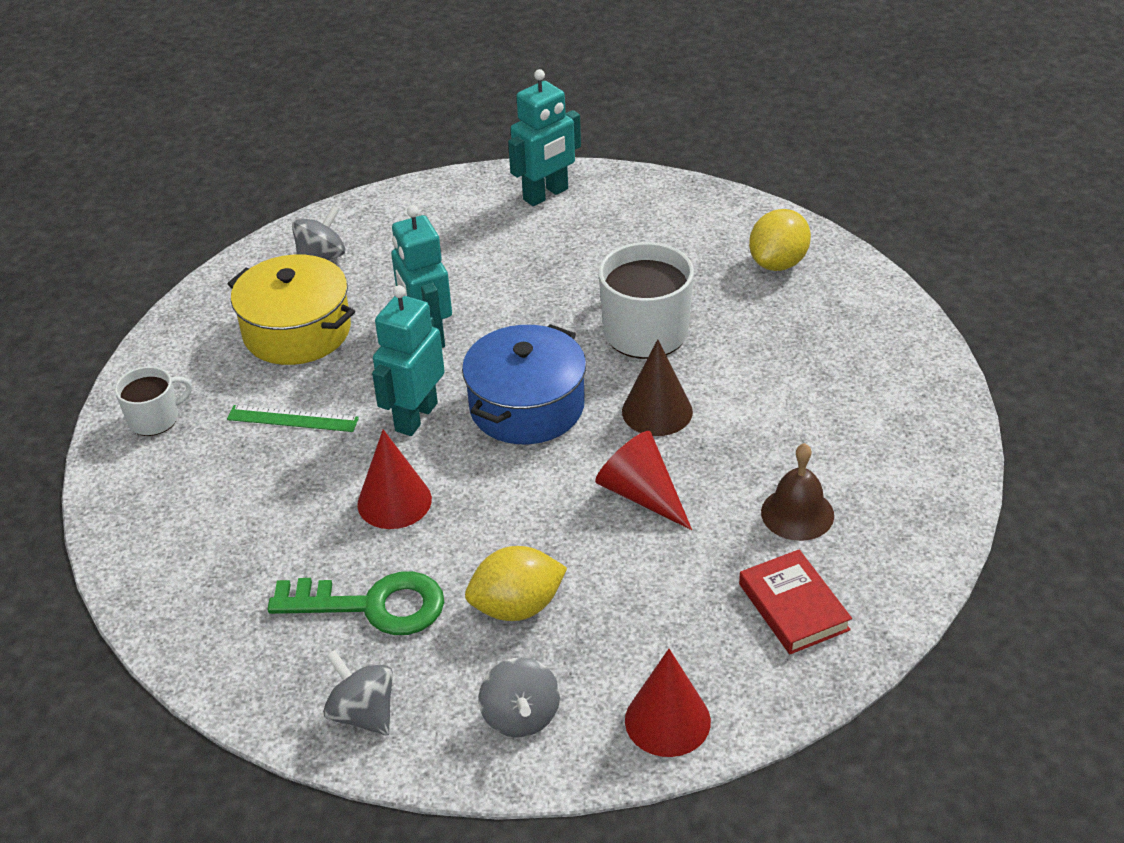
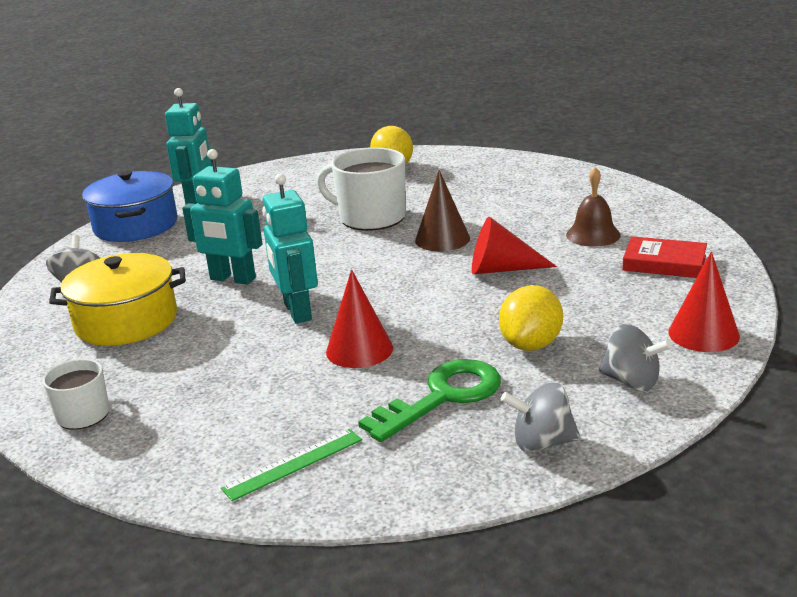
camera: 45 degrees left, 15 degrees down
(292, 419) = (206, 356): green ruler -> green ruler (293, 464)
(526, 406) = (361, 273): blue pot -> blue pot (135, 225)

